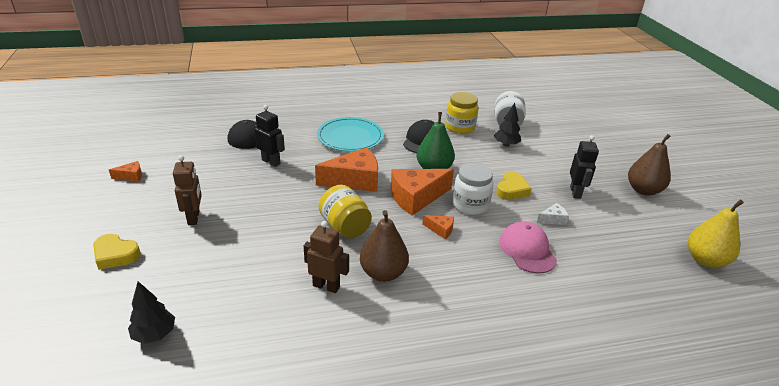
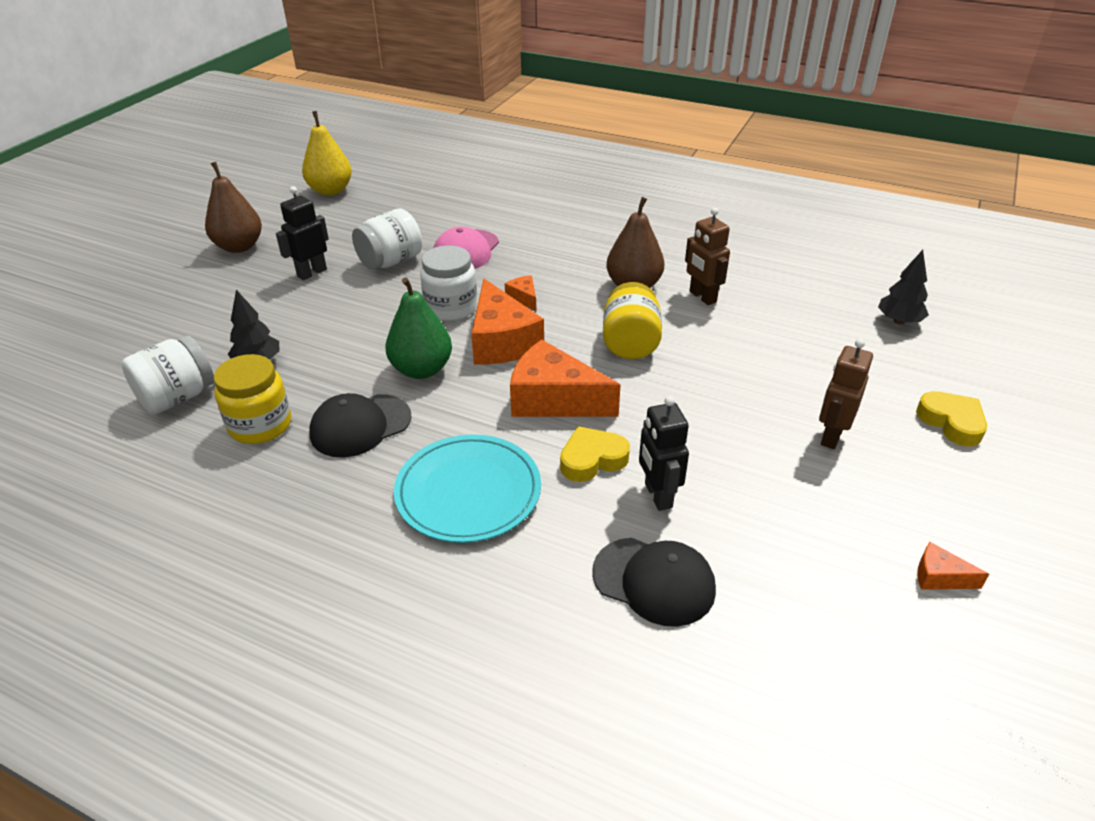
camera: 140 degrees left, 5 degrees up
(416, 198) = (501, 341): orange cheese -> orange cheese turned 60 degrees clockwise
(512, 190) = (374, 303): yellow heart -> yellow heart (592, 459)
(553, 219) = (391, 261): white cheese -> white jar

